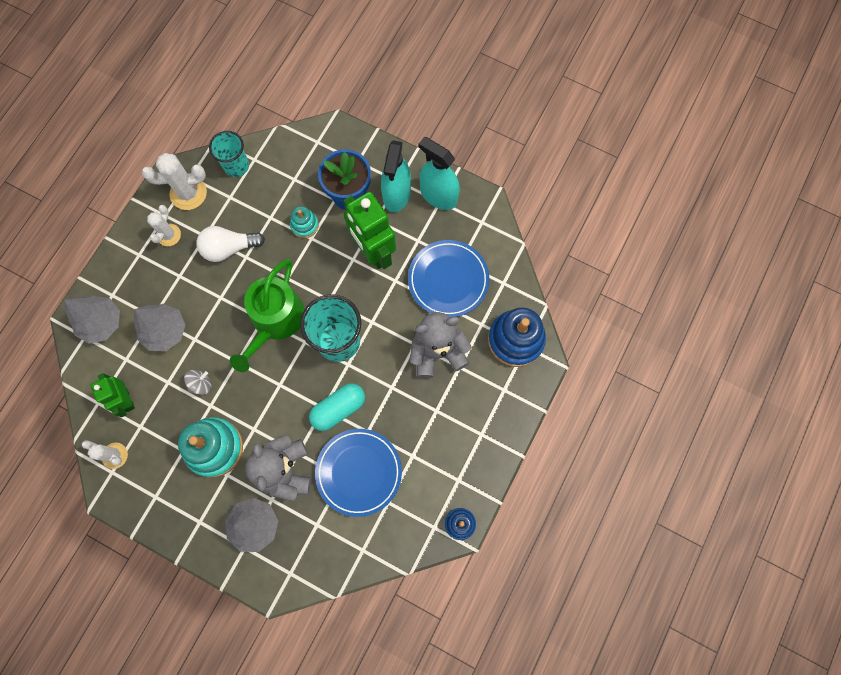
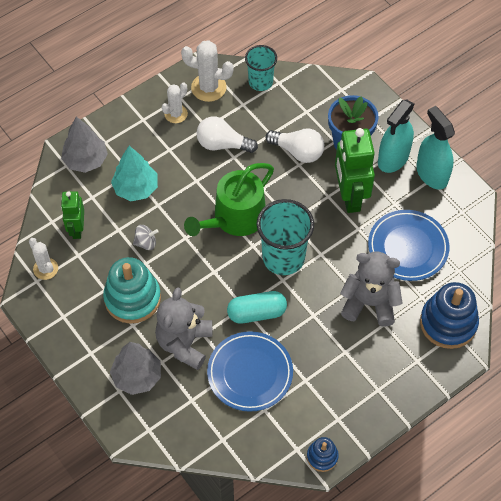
camera: 25 degrees right, 15 degrees down
(165, 331) = (136, 188): grey tree -> turquoise tree
(304, 225) = (298, 152): turquoise stacking toy -> white light bulb

